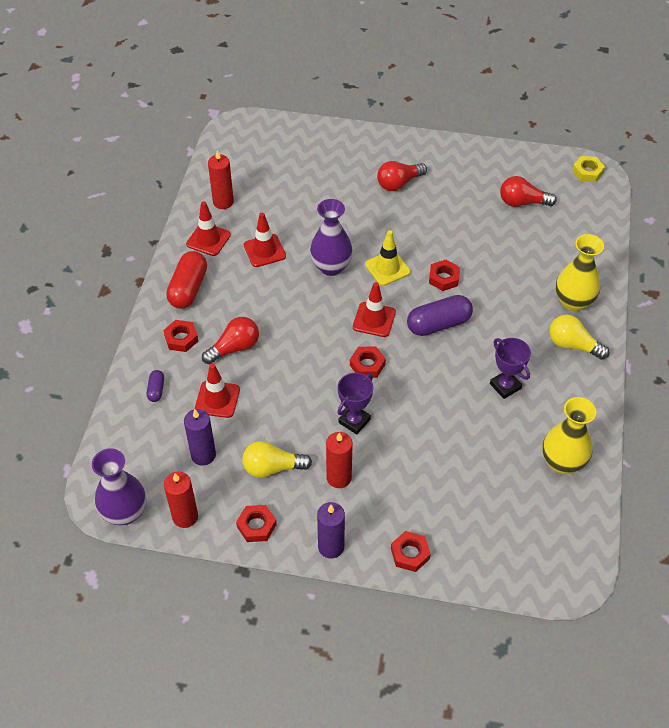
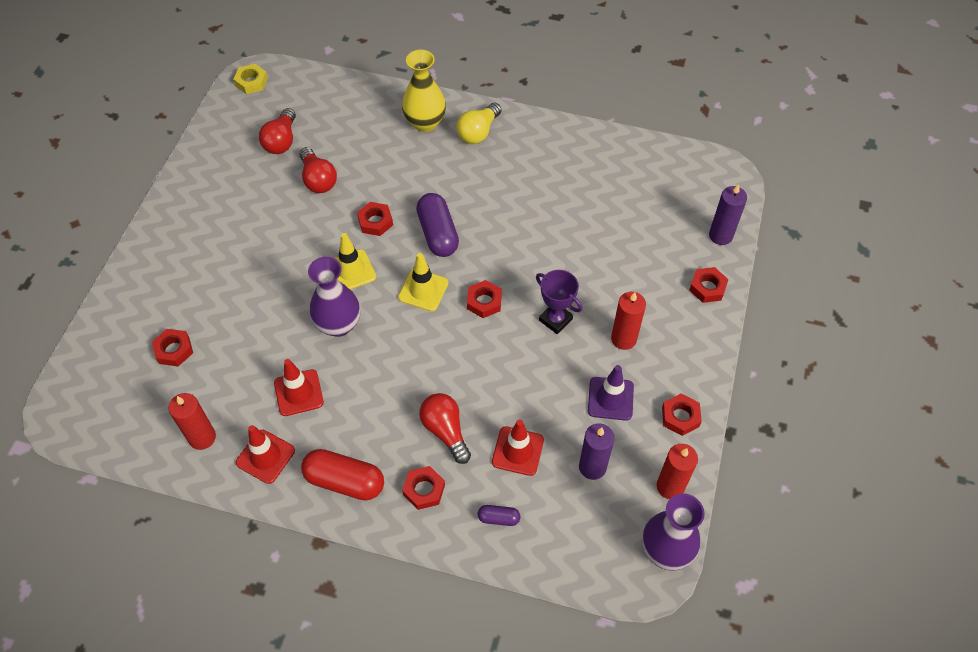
camera: 85 degrees left, 5 degrees up
(272, 468) = (610, 399): yellow light bulb -> purple traffic cone
(297, 173) = (174, 350): none -> red nut
(331, 547) = (702, 351): purple candle -> purple candle (720, 235)
(374, 319) = (423, 290): red traffic cone -> yellow traffic cone
(399, 183) = (222, 247): red light bulb -> red light bulb (318, 179)
(505, 386) = (522, 190): purple trophy -> none
(562, 462) = (610, 161): yellow vase -> none

